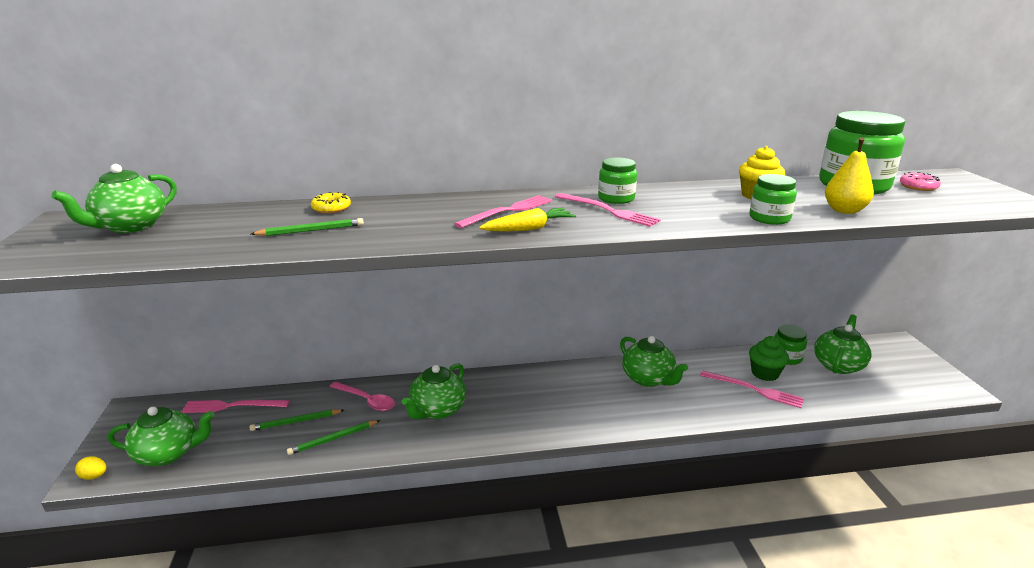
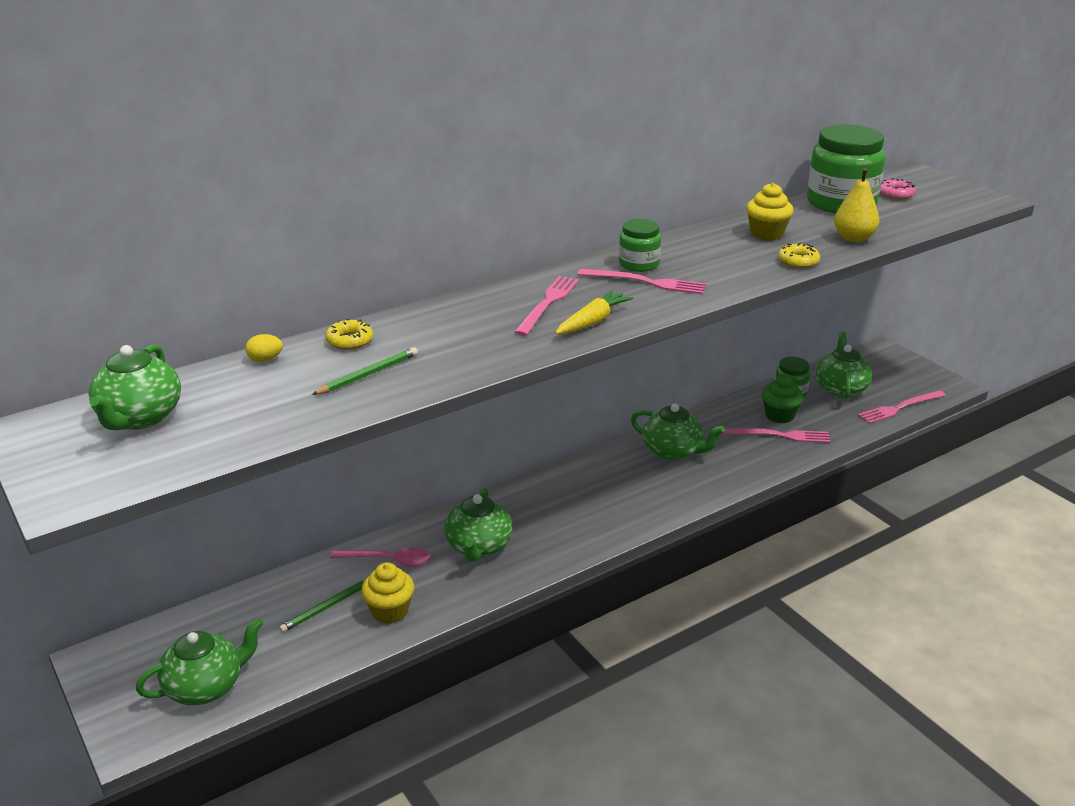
camera: 25 degrees left, 5 degrees up
(94, 476) = (139, 738): yellow egg -> yellow egg (265, 359)
(232, 406) = (227, 615): pink fork -> pink fork (899, 408)
(333, 439) = (390, 611): green pencil -> yellow cupcake
(769, 218) = (798, 261): green jar -> yellow donut

